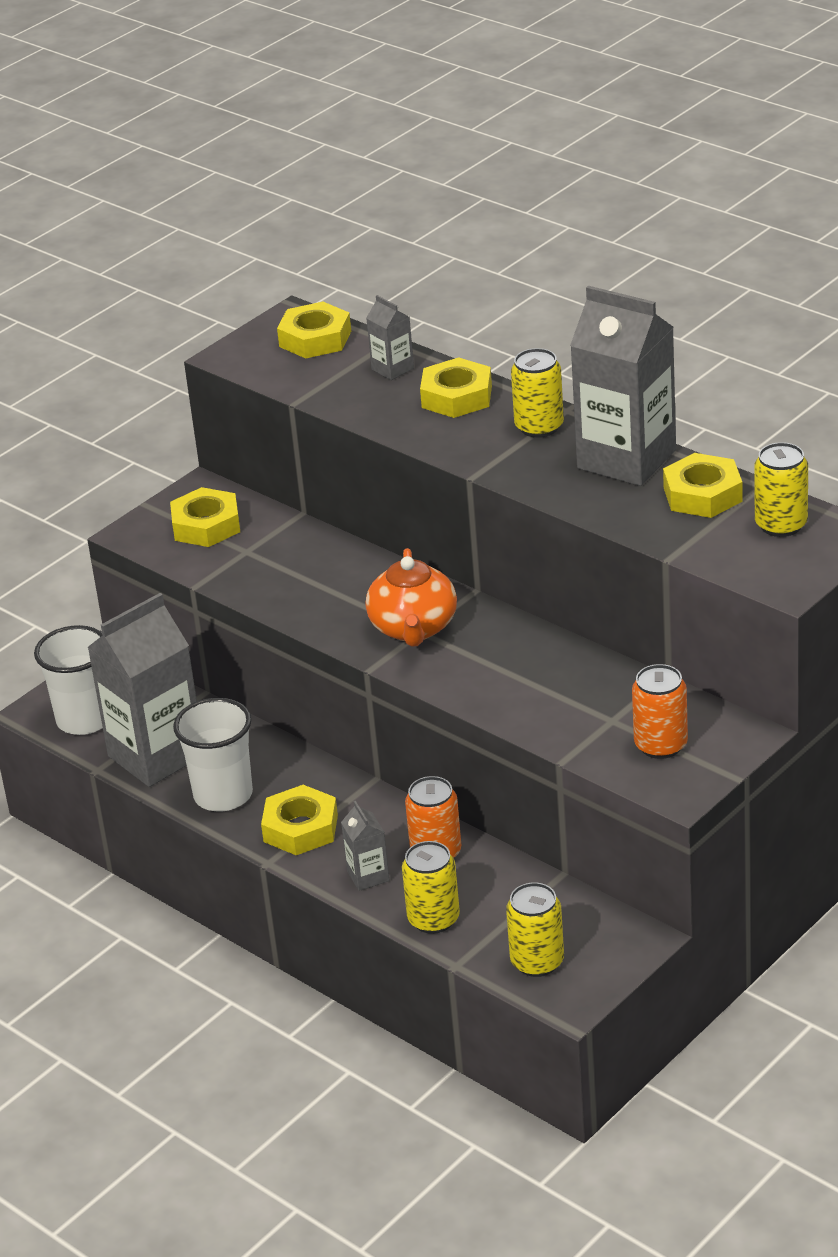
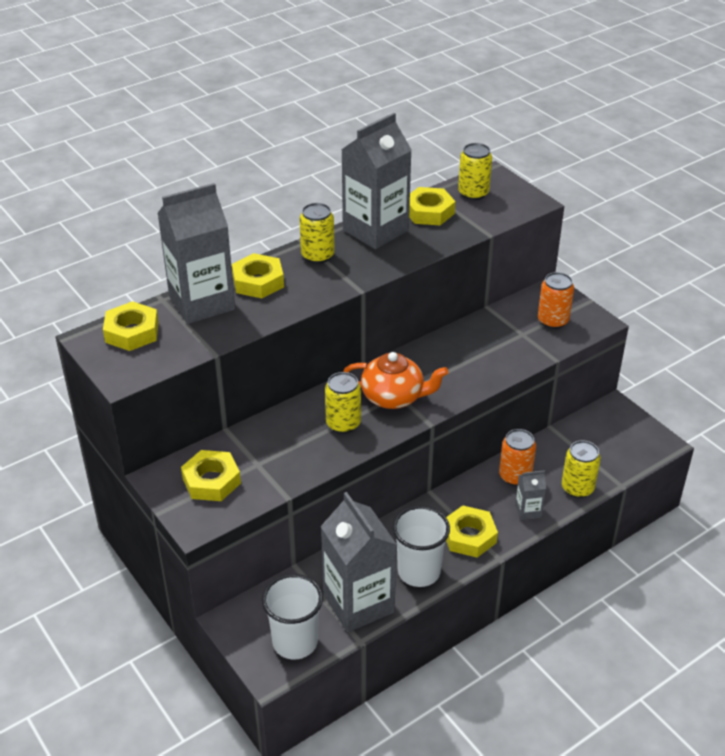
camera: 80 degrees left, 5 degrees up
(392, 369) = (202, 303): grey carton -> grey carton, size x2.26
(537, 962) = (626, 451): yellow can -> yellow can (343, 423)

